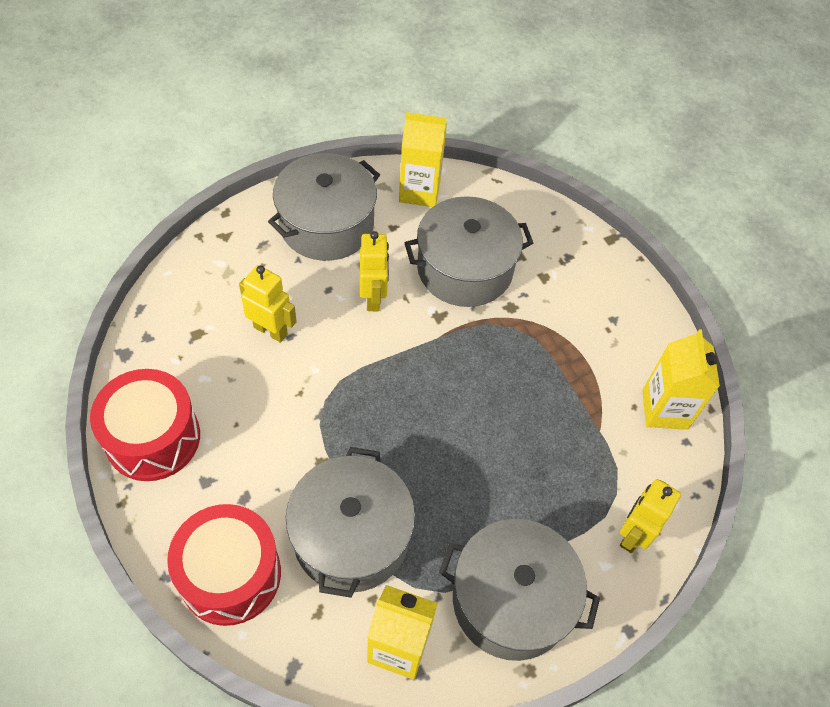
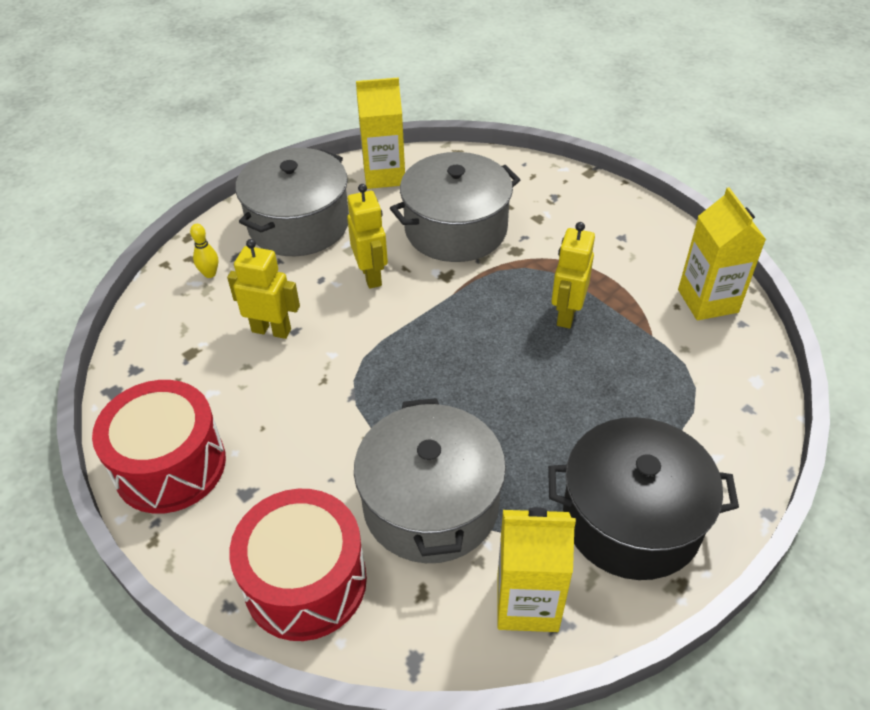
camera: 10 degrees left, 10 degrees down
(234, 257) = (210, 274): none -> yellow bowling pin
(511, 600) = (631, 518): grey pot -> black pot
(633, 534) = (729, 421): yellow robot -> yellow robot (566, 314)

